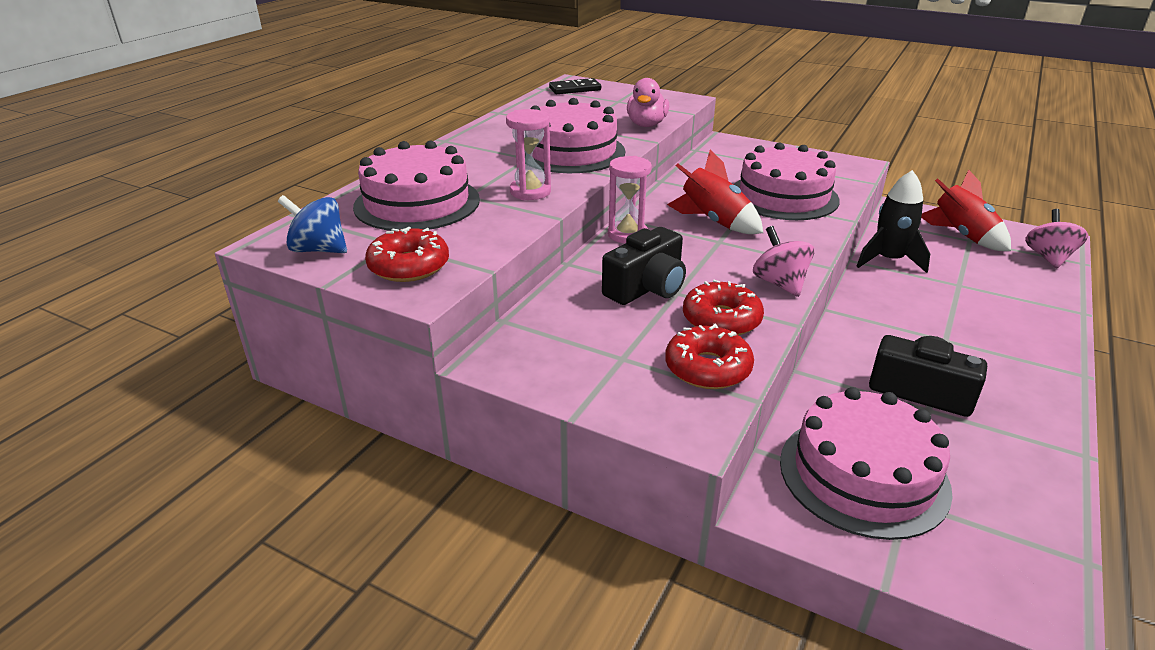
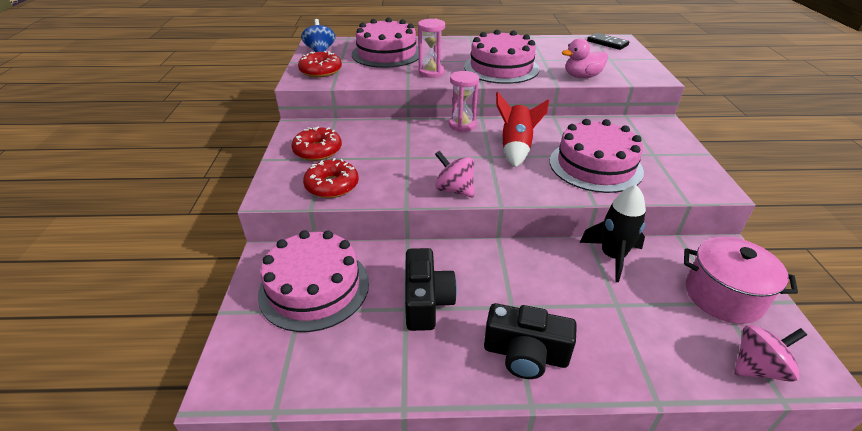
camera: 60 degrees right, 5 degrees up
(646, 288) = (403, 147): black camera -> black camera (525, 354)
(721, 319) = (388, 178): red donut -> red donut (318, 150)
(779, 283) = (454, 190): pink spinning top -> pink spinning top turned 90 degrees counterclockwise
(962, 235) = (723, 296): red rocket -> pink pot

